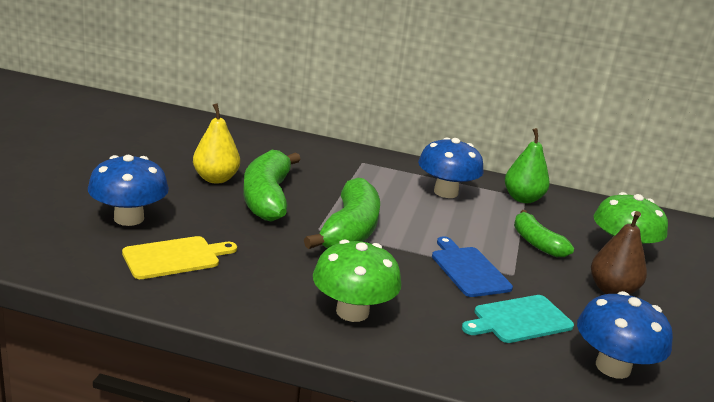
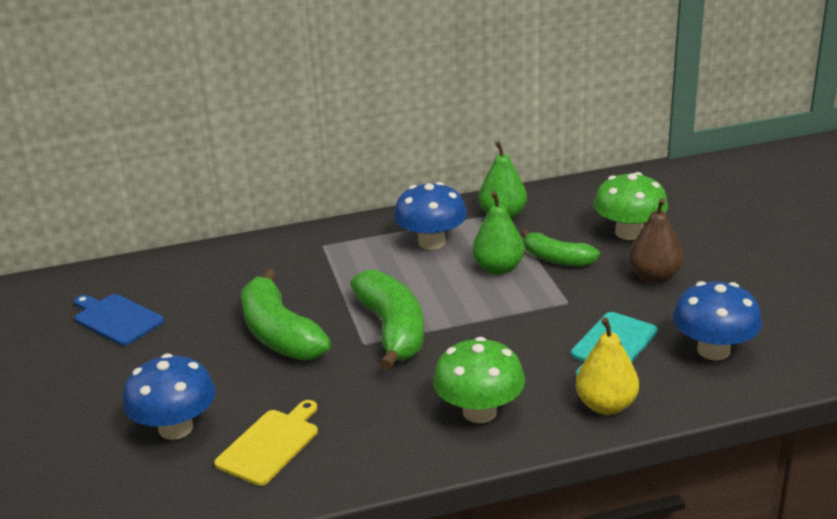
camera: 25 degrees left, 5 degrees up
(215, 179) = (205, 338): yellow pear -> yellow pear (606, 405)
(468, 270) = (529, 317): blue cutting board -> blue cutting board (116, 319)
(480, 229) = (498, 268): none -> green pear

